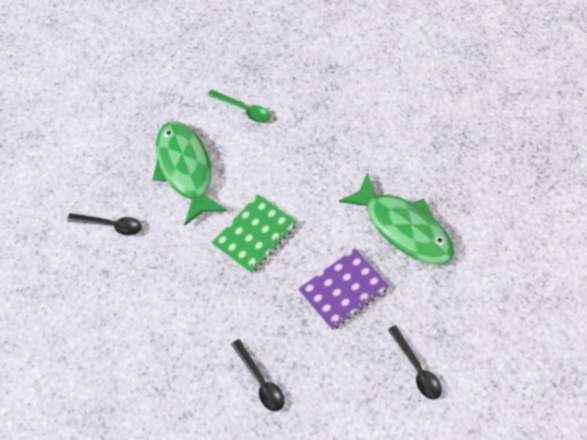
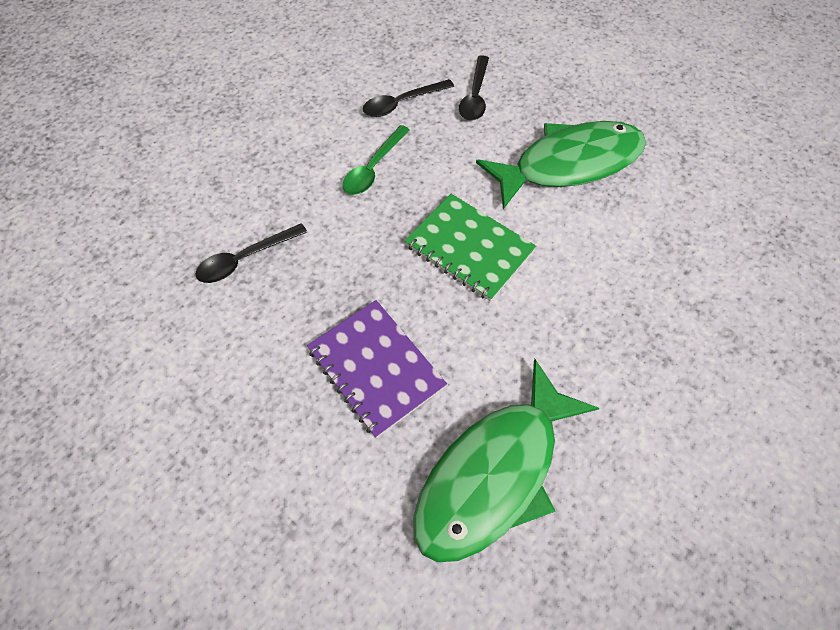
camera: 90 degrees right, 0 degrees up
(243, 109) = (692, 229): green spoon -> green spoon (373, 168)
(416, 368) = (230, 477): black spoon -> black spoon (402, 103)

